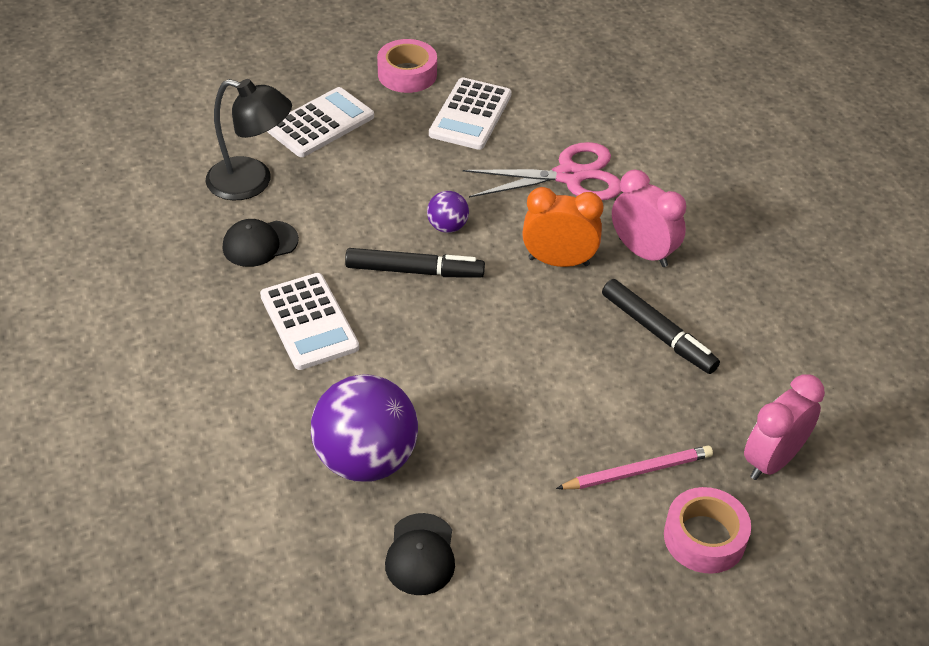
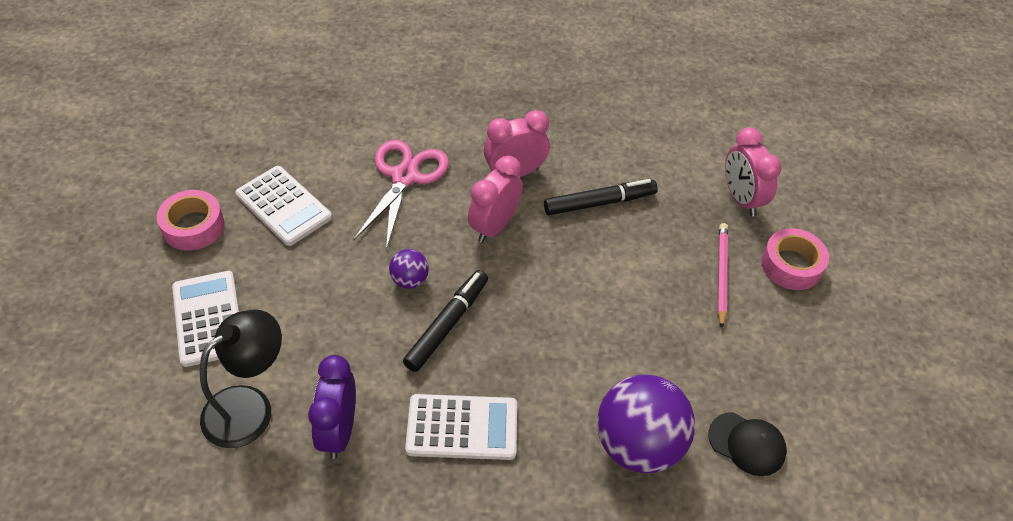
camera: 65 degrees left, 5 degrees up
(260, 244) = (339, 430): black cap -> purple clock
(558, 261) = (494, 226): orange clock -> pink clock

